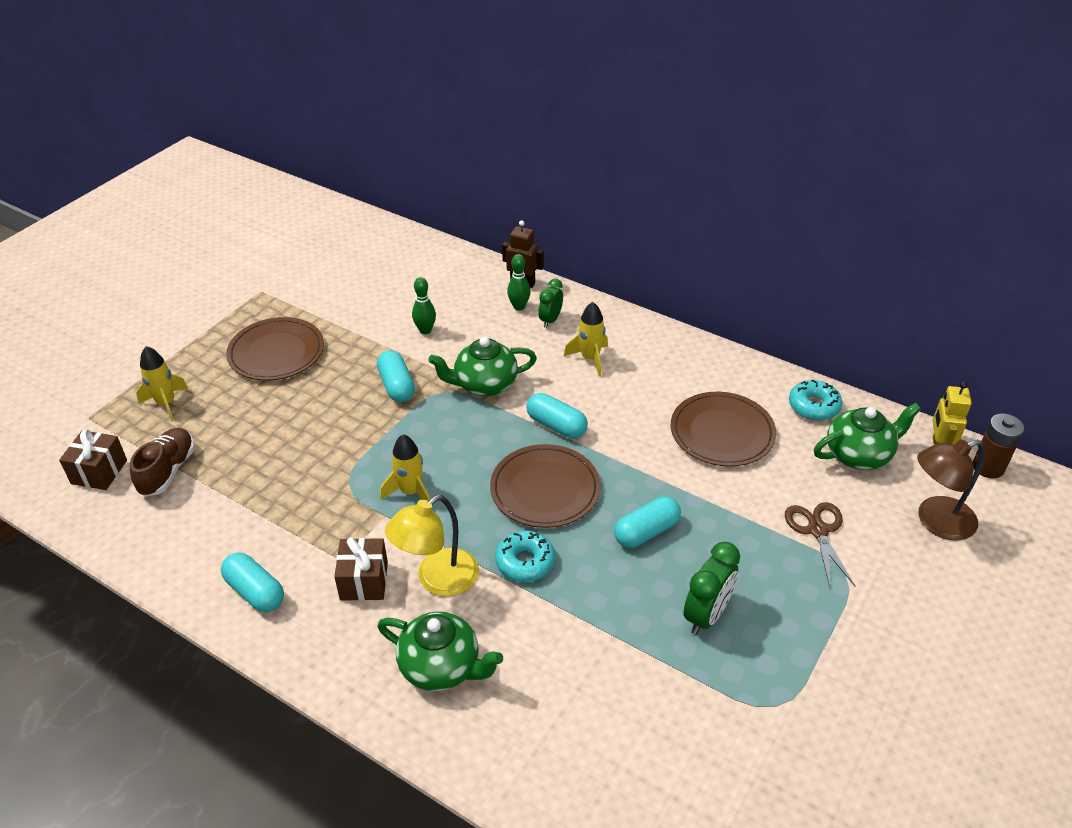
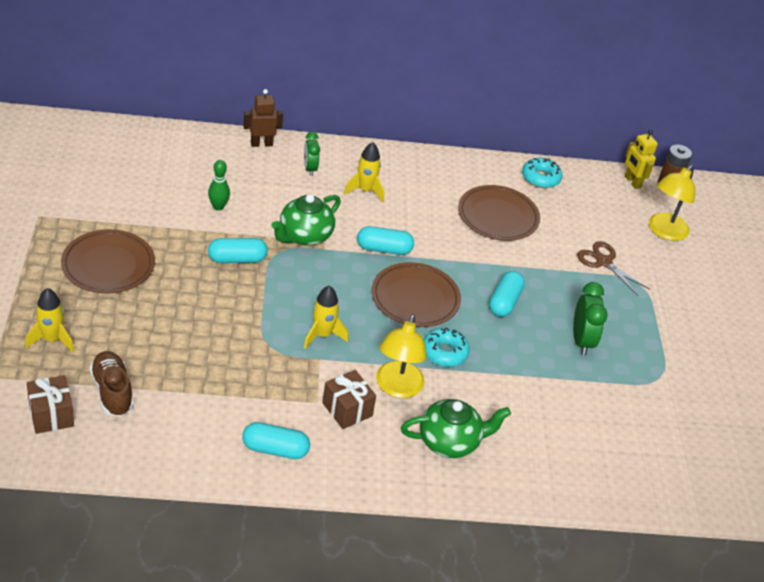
camera: 40 degrees left, 0 degrees up
(397, 386) = (237, 259): turquoise capsule -> turquoise capsule turned 45 degrees counterclockwise
(519, 307) = (276, 165): green bowling pin -> none
(859, 455) = (591, 203): green teapot -> none
(936, 522) = (664, 232): brown lamp -> yellow lamp

